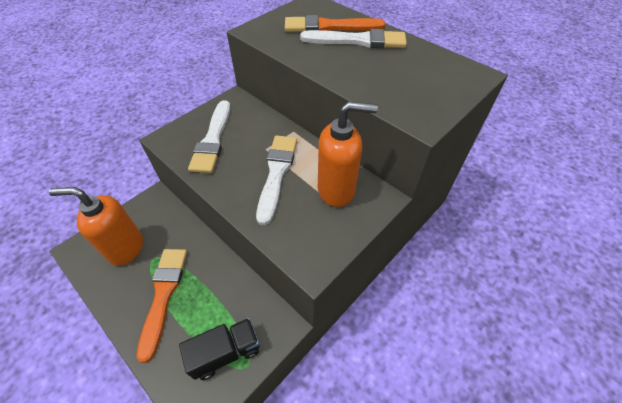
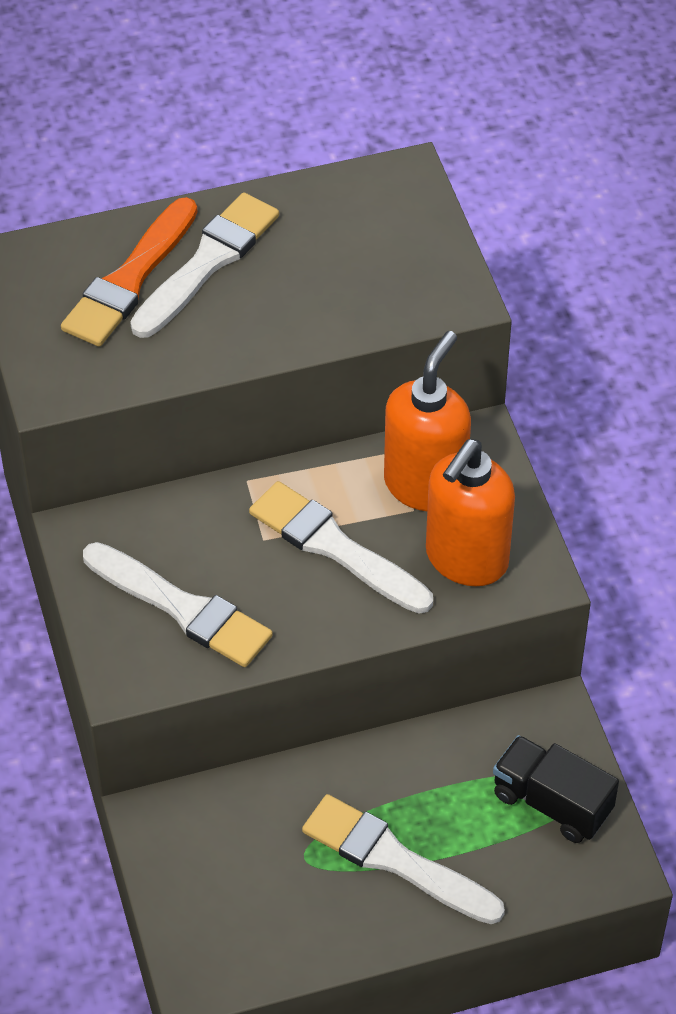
camera: 60 degrees left, 0 degrees up
(125, 248) = (250, 896): orange soap dispenser -> orange soap dispenser (466, 559)
(163, 295) = (395, 860): orange brush -> white brush
(226, 352) = (552, 803): black truck -> black truck turned 60 degrees counterclockwise

